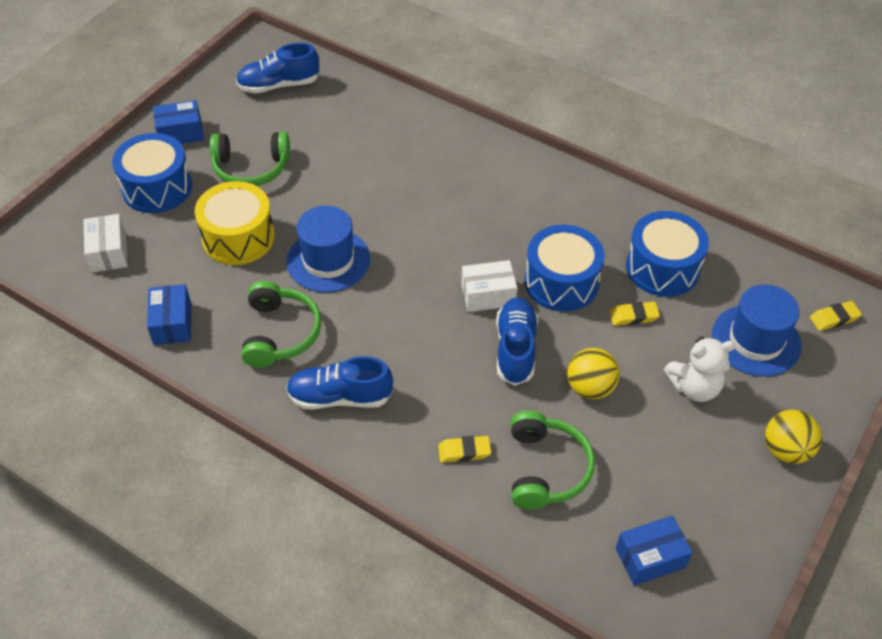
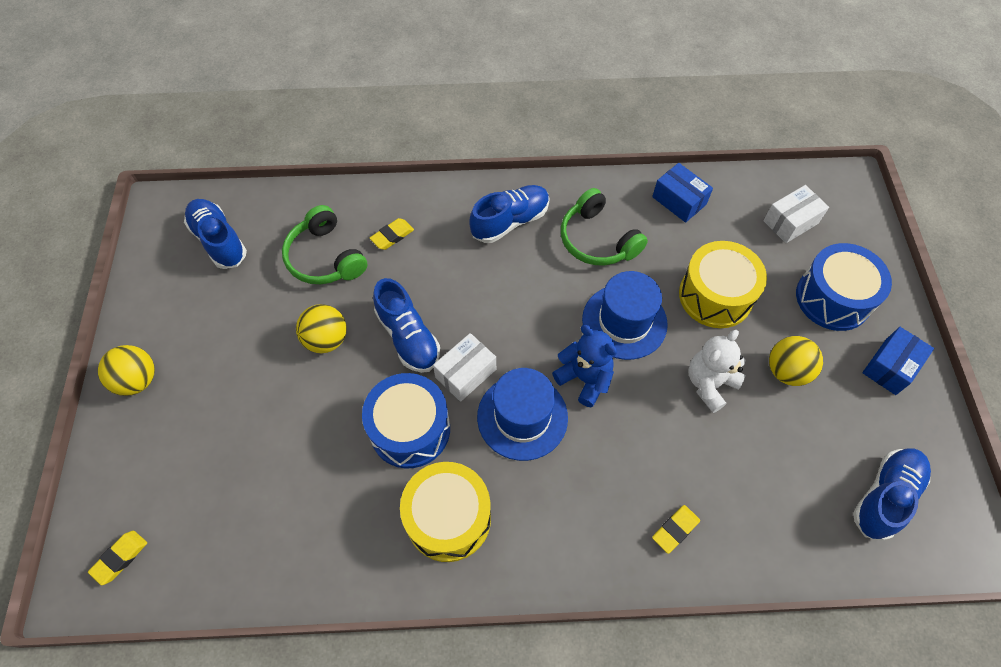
camera: 145 degrees right, 10 degrees up
(109, 252) = (790, 222): white box -> white box turned 75 degrees counterclockwise
(251, 168) = (786, 371): green headphones -> yellow ball
(399, 241) = (584, 378): none -> blue teddy bear
(571, 217) = (448, 518): none -> yellow drum
(633, 316) = (323, 433): yellow eraser -> yellow eraser (675, 530)
(650, 558) = (219, 241): blue box -> blue shoe
(662, 268) = (321, 511): blue drum -> none
(694, 387) = (237, 393): white teddy bear -> white teddy bear (709, 384)
(756, 340) = (195, 478): blue hat -> blue hat (522, 417)

